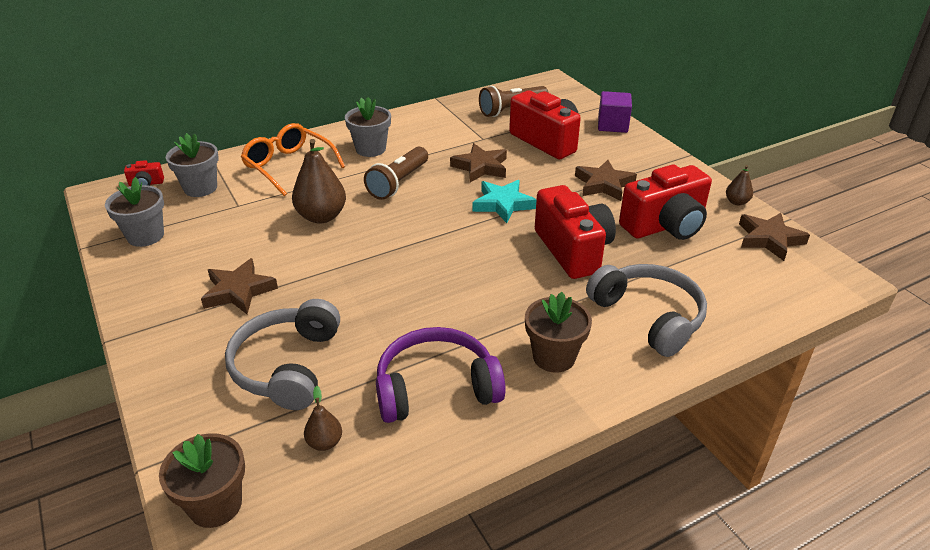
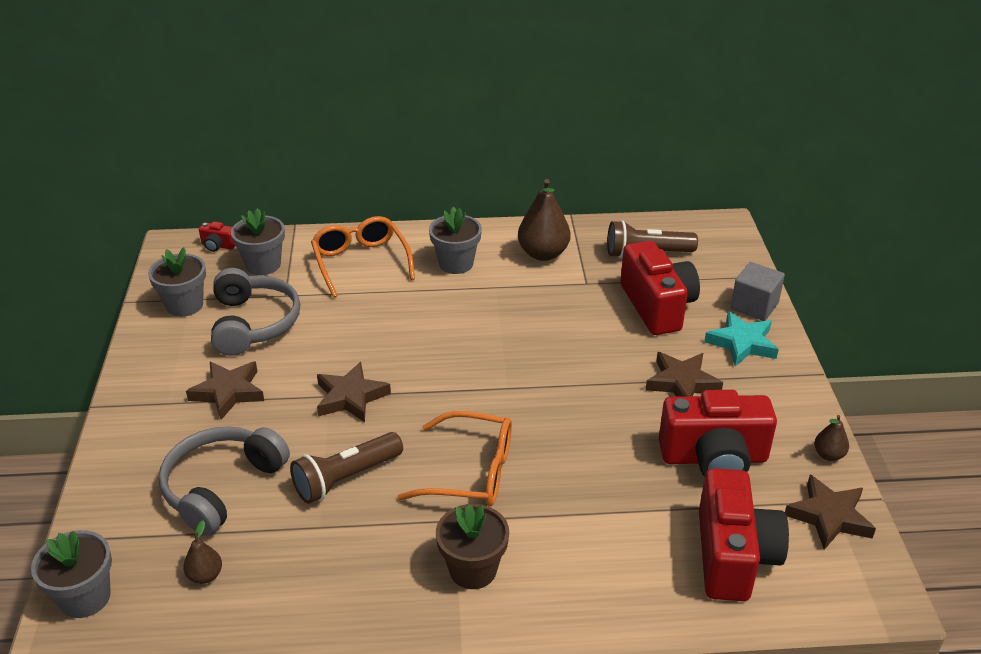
camera: 25 degrees right, 0 degrees up
(215, 505) = (85, 597): brown flower pot -> grey flower pot
(321, 216) = (354, 332): brown pear -> brown pear (543, 254)
(398, 183) = (456, 314): brown flashlight -> brown flashlight (346, 478)
(436, 388) = (337, 559): purple headphones -> none
(480, 167) = (557, 320): brown star -> brown star (350, 397)
(497, 288) = (471, 472): none -> orange glasses
(503, 204) = (548, 373): turquoise star -> turquoise star (742, 343)
(573, 250) = (584, 454): red camera -> red camera (733, 556)
(612, 125) = (754, 306): purple cube -> grey cube
(648, 317) = (607, 561): grey headphones -> grey headphones (253, 323)

